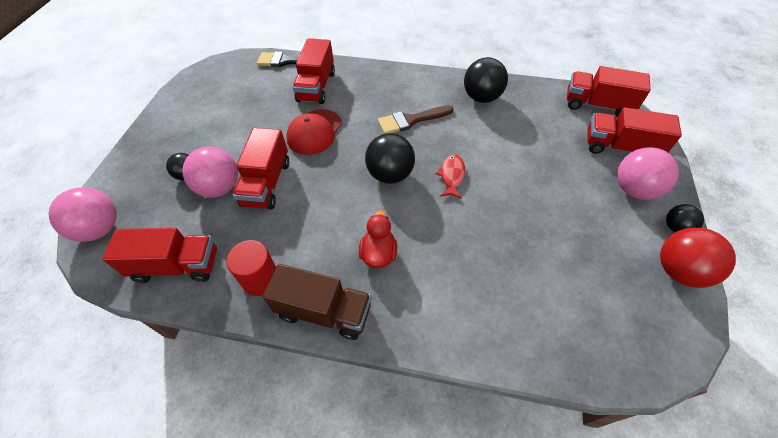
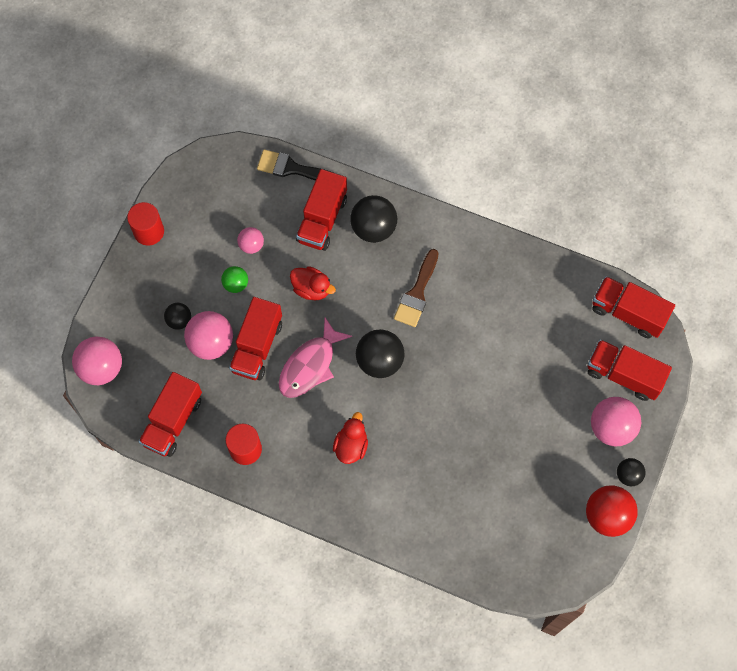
camera: 10 degrees right, 15 degrees up
(161, 116) = (149, 231): none -> red cylinder
(176, 265) = (173, 421): red truck -> red truck turned 105 degrees clockwise
(243, 140) = (236, 284): none -> green ball
(256, 111) = (251, 245): none -> pink ball
(314, 132) = (311, 289): red cap -> red duck
(322, 189) = (310, 365): none -> pink fish
(324, 311) = (295, 489): brown truck -> none
(410, 120) = (417, 293): brown brush -> brown brush turned 60 degrees counterclockwise
(452, 176) = (440, 375): red fish -> none
(481, 97) = (504, 275): black ball -> black ball (373, 228)

